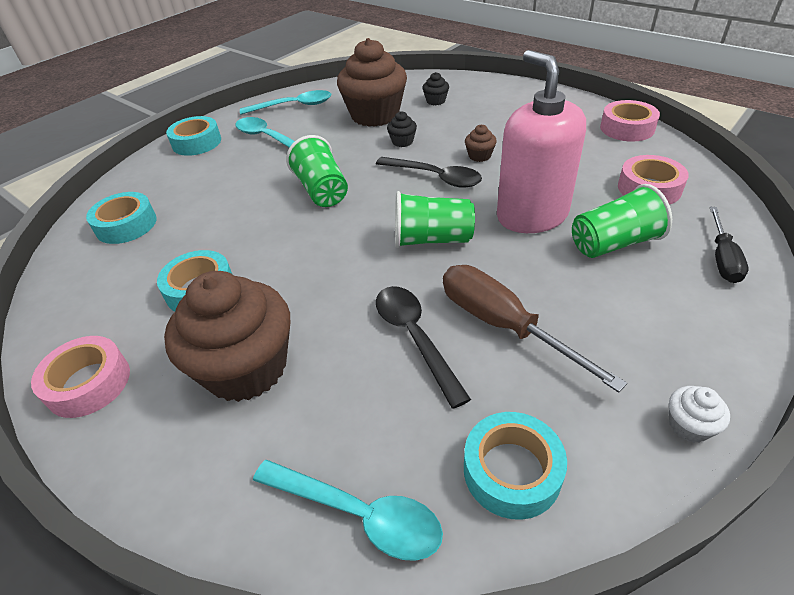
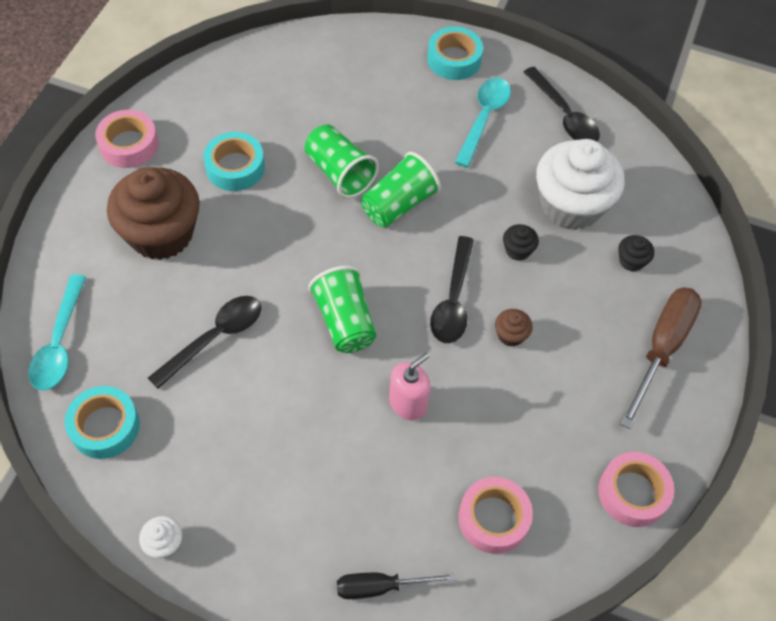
camera: 65 degrees right, 15 degrees up
(126, 225) = (303, 73): turquoise tape -> none
(293, 106) = (564, 115): turquoise spoon -> black spoon
(375, 115) = (571, 205): brown cupcake -> white cupcake
(503, 325) = (242, 400): brown screwdriver -> brown screwdriver (661, 348)
(532, 215) = (408, 404): pink soap dispenser -> pink soap dispenser, size x0.52
(613, 243) = (379, 484): green cup -> green cup (340, 173)

